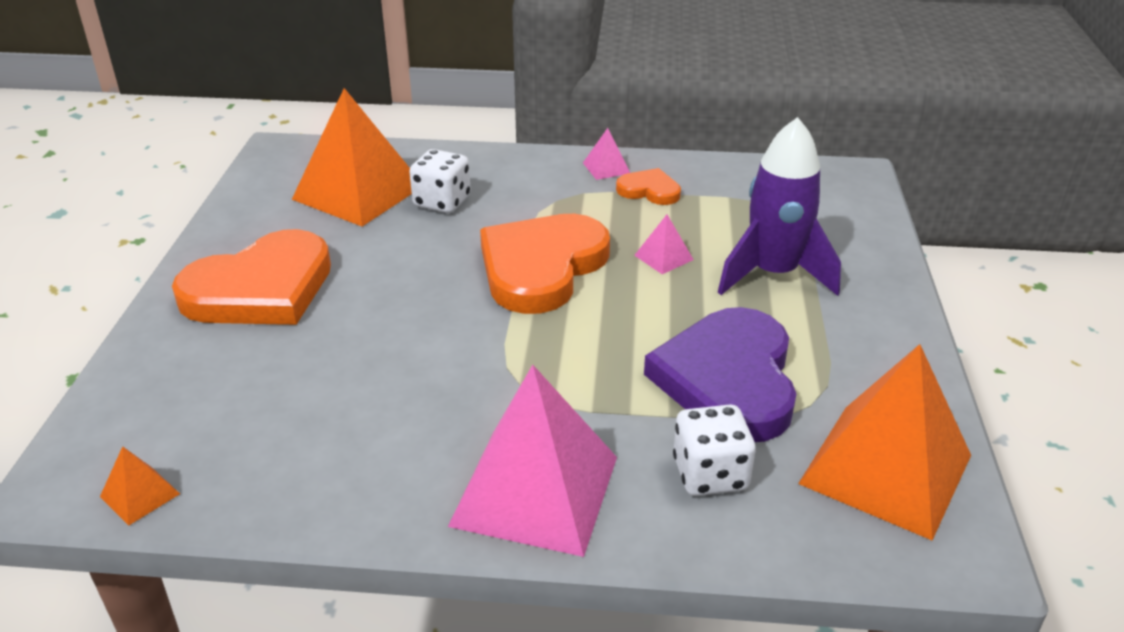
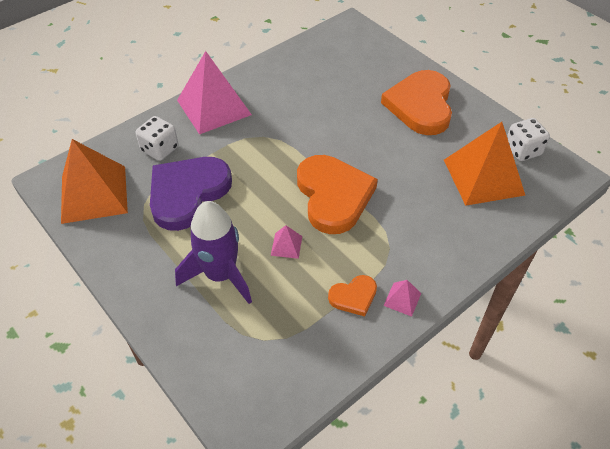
camera: 135 degrees right, 15 degrees up
(140, 495) = (325, 36): orange pyramid -> none
(442, 202) = (438, 201): white dice -> white dice (522, 150)
(728, 379) = (187, 193): purple heart -> purple heart turned 105 degrees counterclockwise

